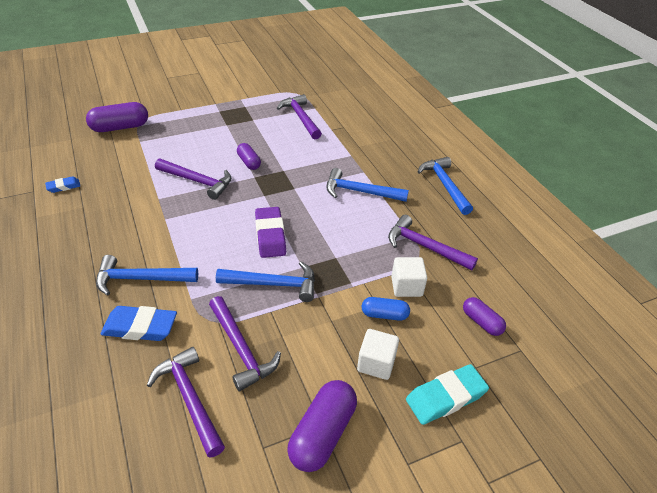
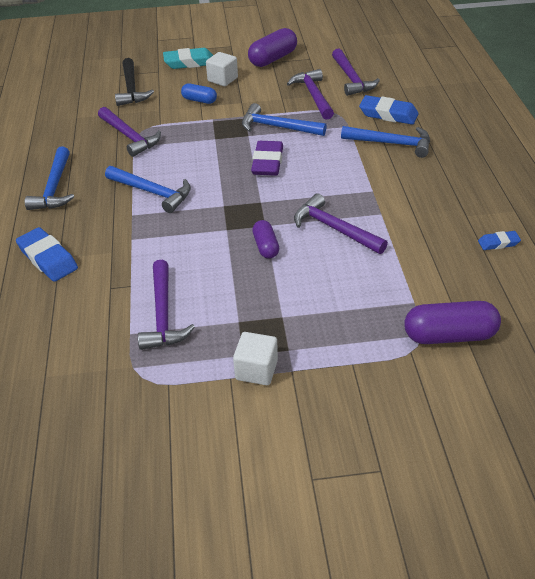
camera: 160 degrees left, 0 degrees up
(398, 137) = (48, 258): none -> blue eraser
(406, 286) = (169, 113): white cube -> white cube (256, 370)
(481, 322) = (131, 89): purple capsule -> black hammer

